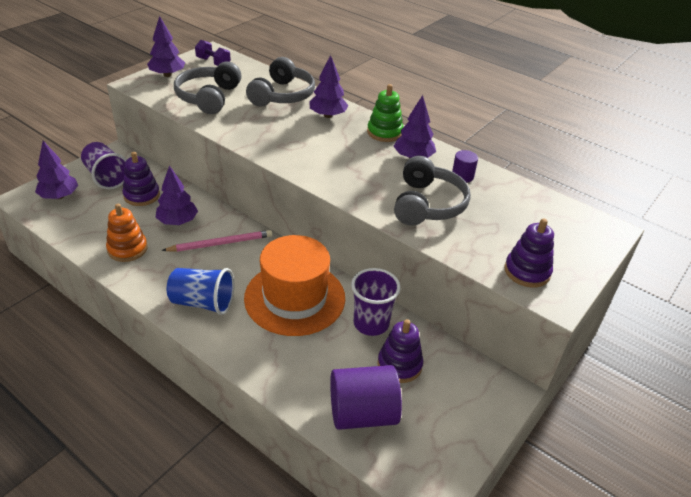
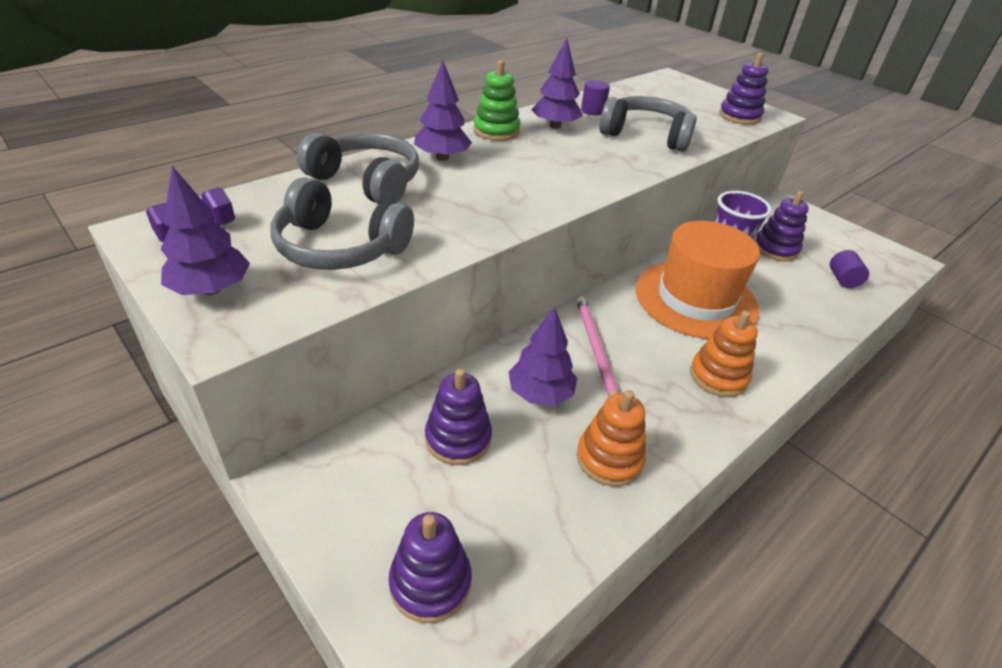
camera: 80 degrees left, 0 degrees up
(59, 196) = (430, 582): purple tree -> purple stacking toy
(106, 177) = (380, 495): purple cup -> none
(203, 302) = (718, 376): blue cup -> orange stacking toy
(362, 413) = (843, 279): purple cylinder -> purple cylinder, size x0.49

